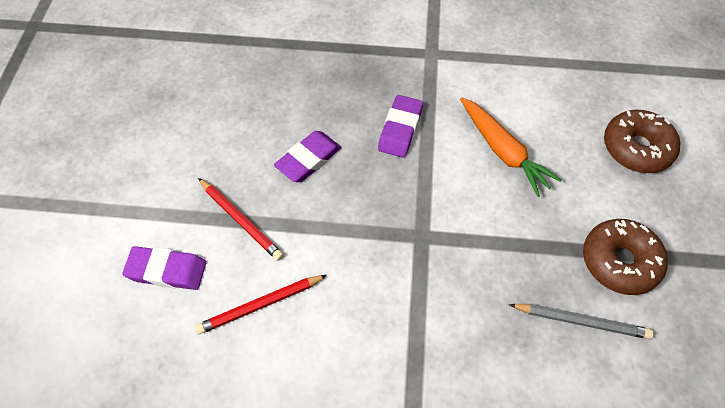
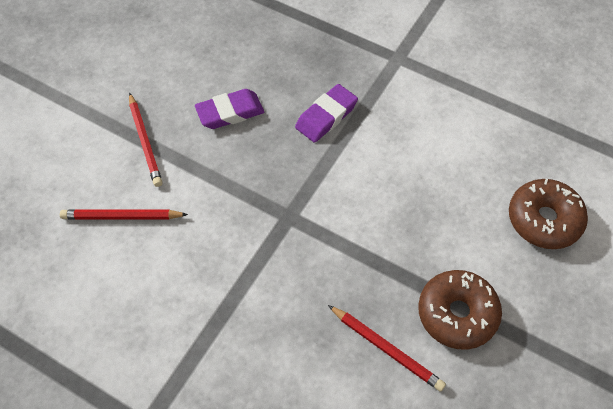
camera: 25 degrees right, 0 degrees up
(167, 270) = (65, 158): purple eraser -> none
(503, 151) = (409, 172): orange carrot -> none
(581, 321) = (387, 349): grey pencil -> red pencil

